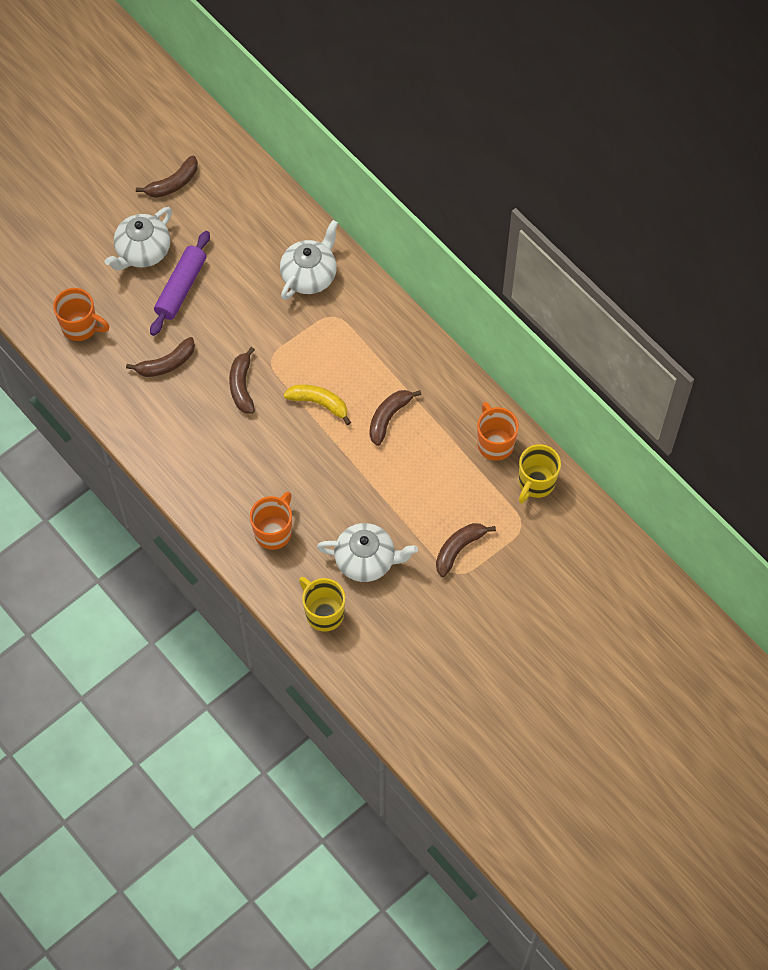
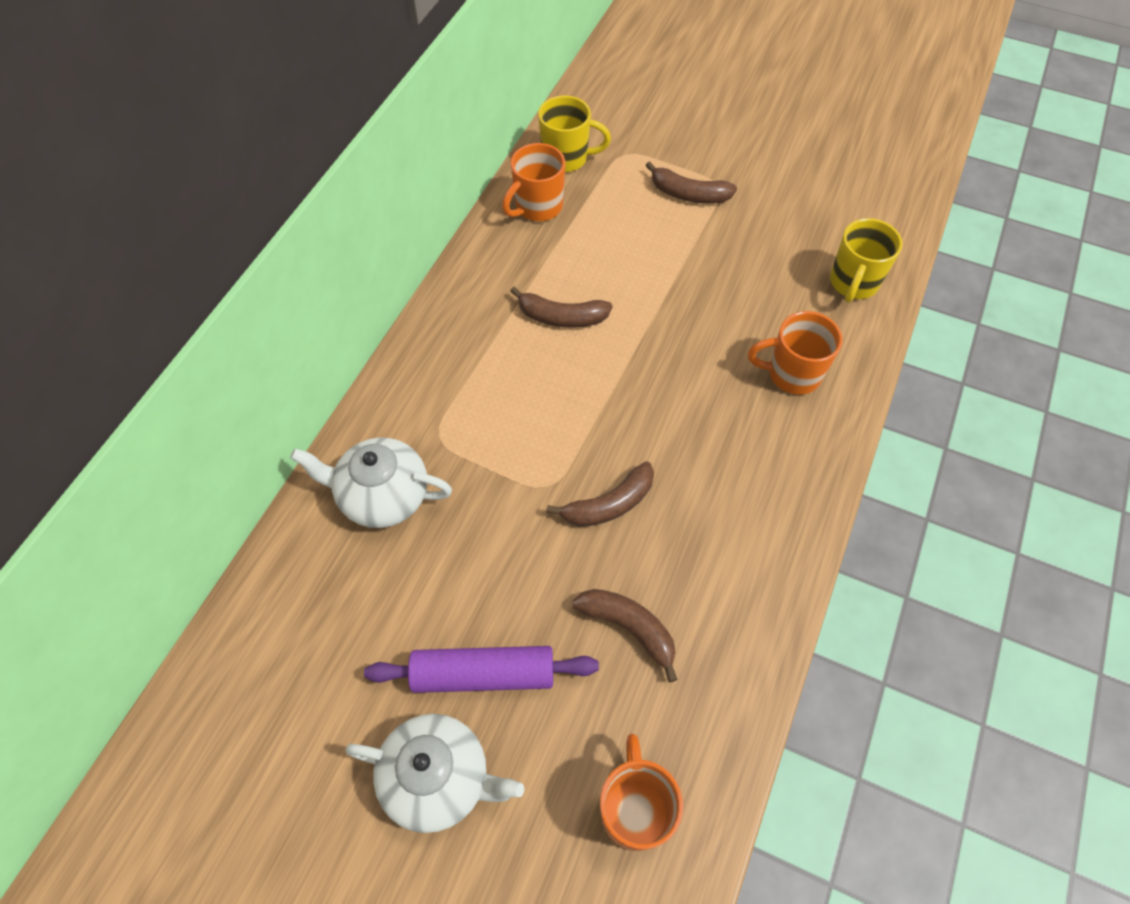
camera: 115 degrees left, 5 degrees down
(173, 183) = (274, 797): brown banana -> none
(319, 403) = (583, 399): yellow banana -> none
(366, 560) = (761, 268): white teapot -> none

